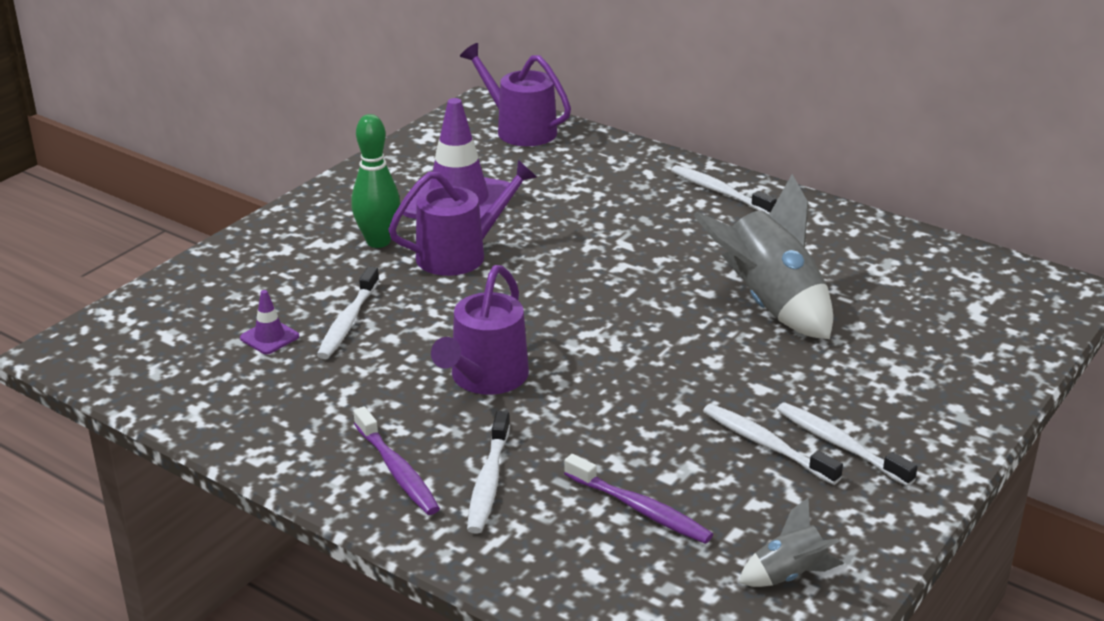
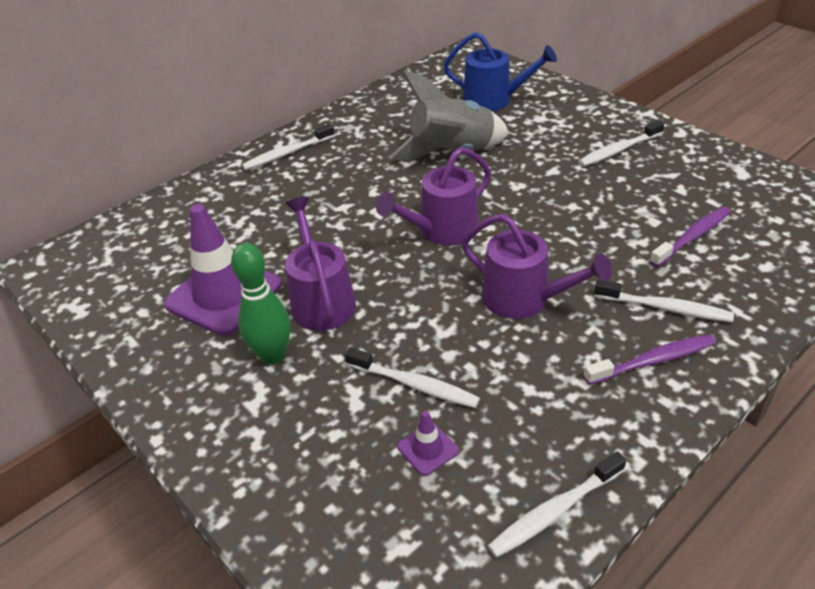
camera: 75 degrees left, 10 degrees up
(520, 130) = (111, 244): purple watering can -> purple watering can (442, 231)
(766, 445) = (618, 177): white toothbrush -> white toothbrush (554, 511)
(789, 575) = (751, 187): grey rocket -> none
(931, 326) = (493, 100): none -> blue watering can

